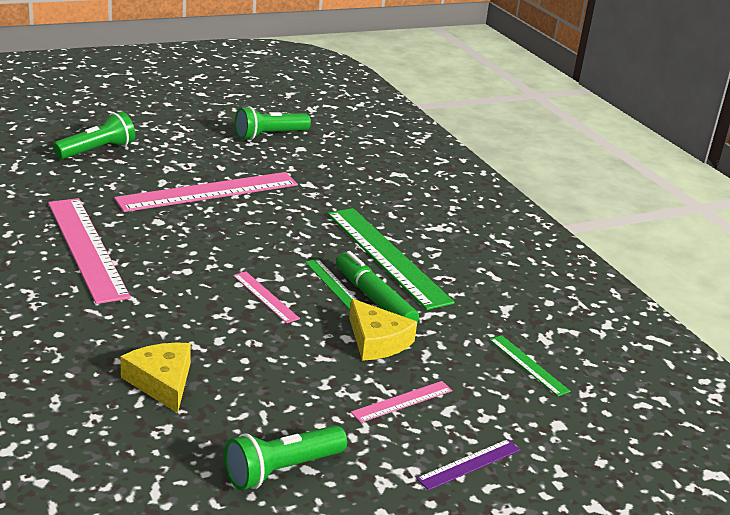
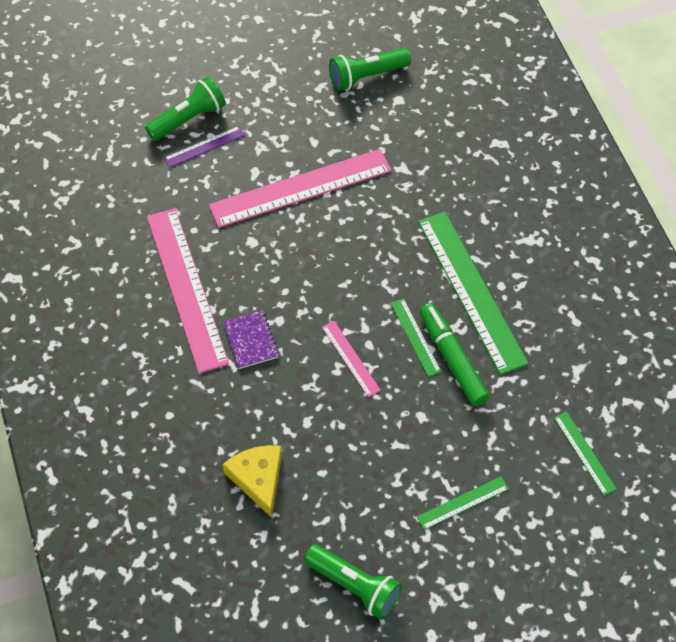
camera: 10 degrees right, 30 degrees up
(156, 283) = (251, 340): none -> purple notebook
(282, 470) = (354, 586): green flashlight -> green flashlight turned 120 degrees counterclockwise
(377, 341) = (449, 421): yellow cheese -> none
(402, 401) = (463, 503): pink ruler -> green ruler
(469, 464) = (510, 581): purple ruler -> purple ruler (204, 146)

